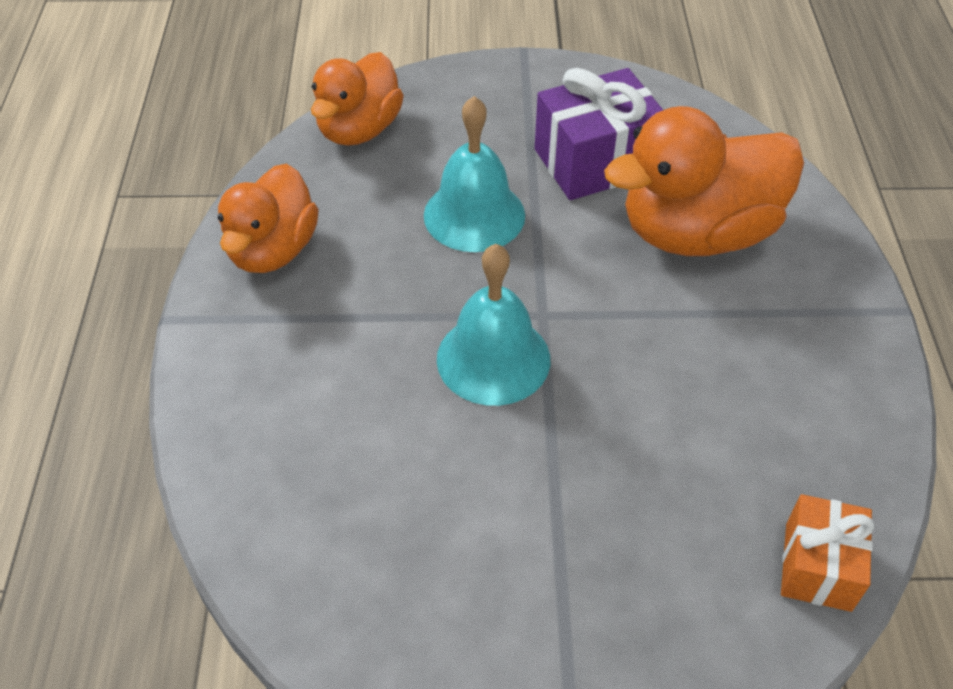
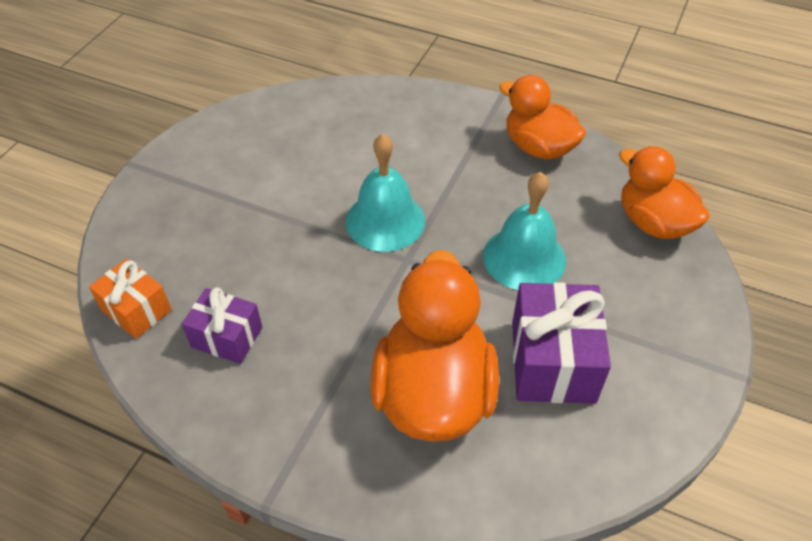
camera: 115 degrees right, 0 degrees up
(774, 439) = (227, 337): none -> purple gift

